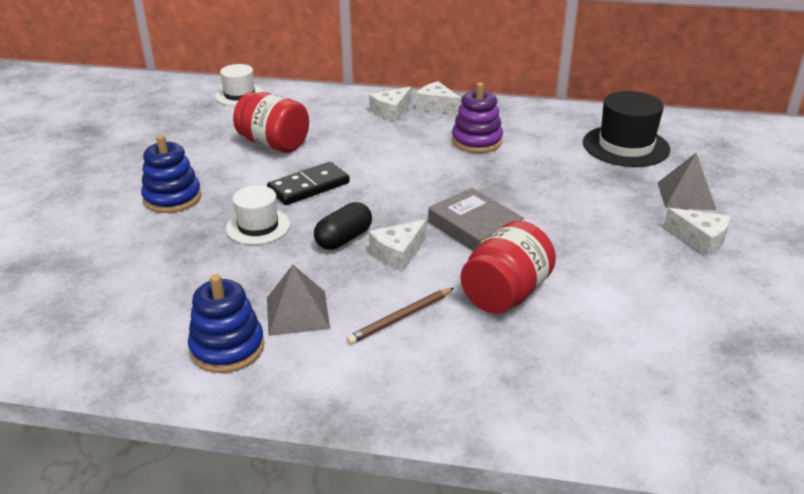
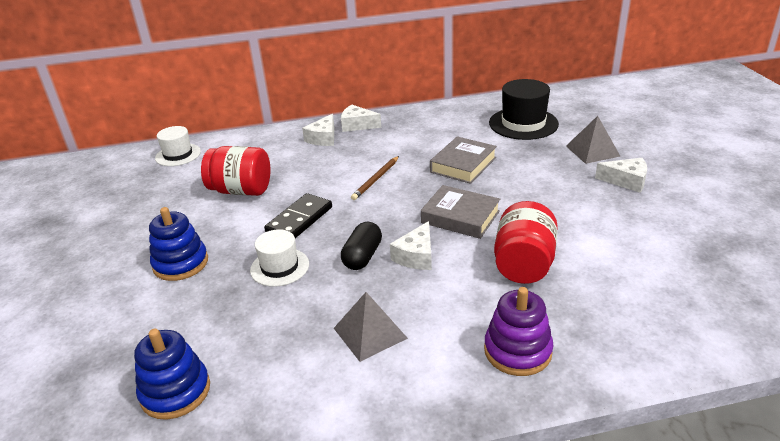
camera: 20 degrees left, 0 degrees up
(227, 348) = (331, 385): blue stacking toy -> blue stacking toy (175, 391)
(401, 318) = (458, 310): brown pencil -> brown pencil (376, 179)
(476, 141) = (410, 146): purple stacking toy -> purple stacking toy (517, 351)
(520, 174) = (463, 165): none -> grey book

